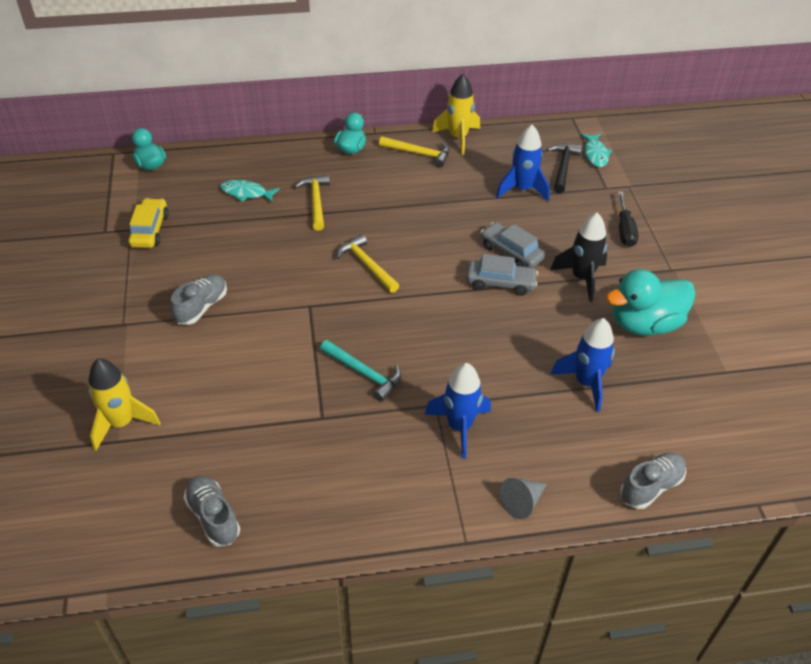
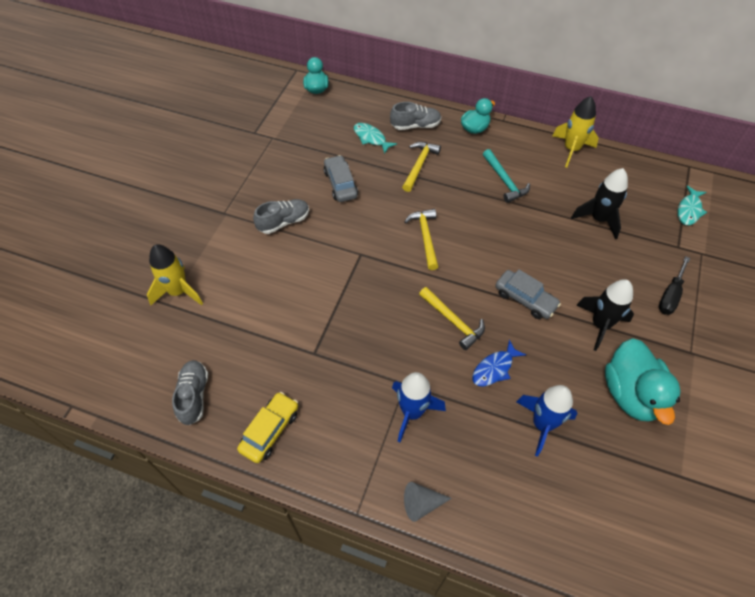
camera: 30 degrees right, 10 degrees up
(150, 230) = (285, 143): yellow car -> yellow car (270, 430)
(364, 373) = (367, 331): turquoise hammer -> turquoise hammer (504, 181)
(419, 154) = (528, 152): yellow hammer -> yellow hammer (453, 321)
(511, 252) = (552, 274): grey car -> grey car (340, 184)
(512, 354) = (494, 368): none -> blue fish
(522, 189) = (598, 219): blue rocket -> black rocket
(563, 167) = (650, 212): black hammer -> none
(644, 324) = (631, 394): turquoise duck -> turquoise duck turned 105 degrees counterclockwise
(651, 486) = (539, 548): grey shoe -> grey shoe (415, 125)

